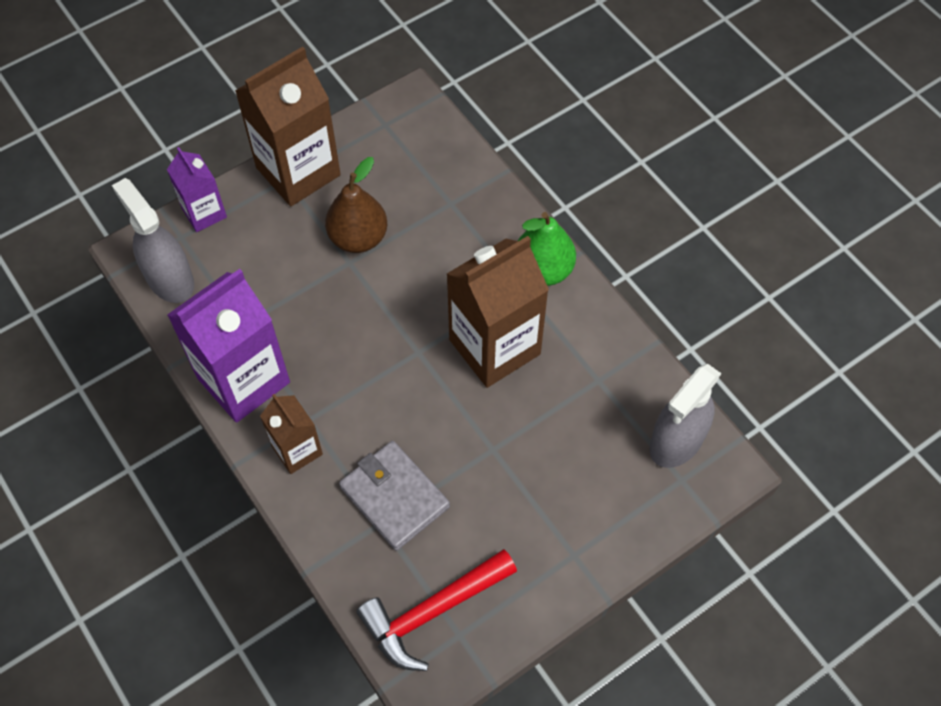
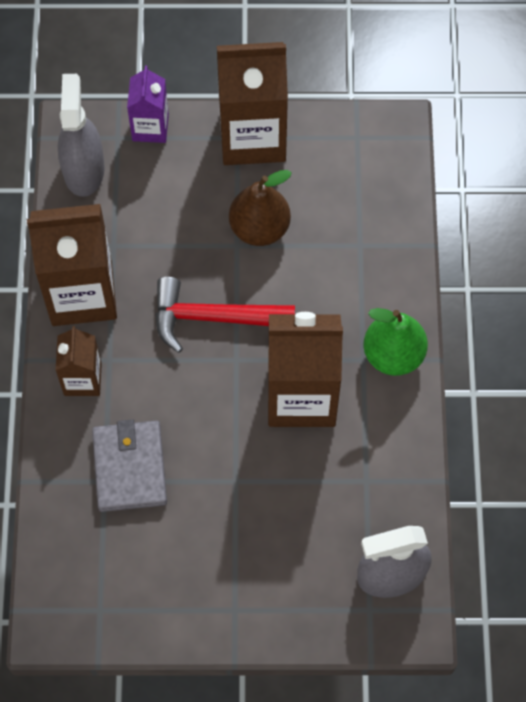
camera: 35 degrees right, 5 degrees up
(243, 380) = (82, 293): purple carton -> brown carton
(432, 612) = (92, 578): red hammer -> red hammer (212, 318)

